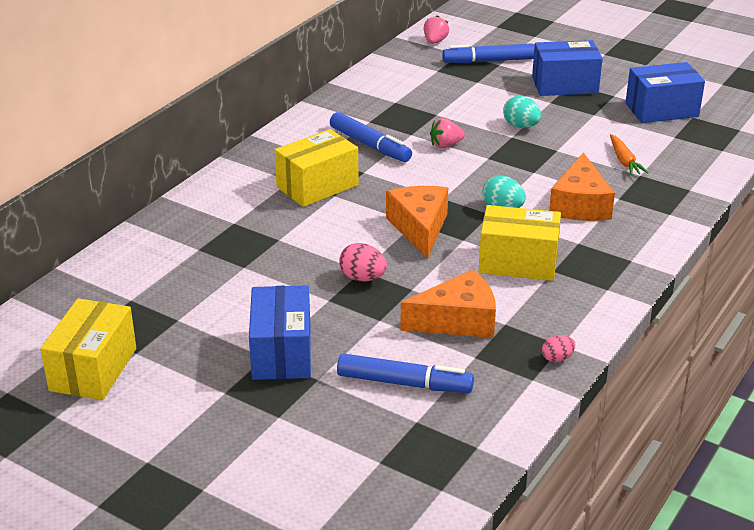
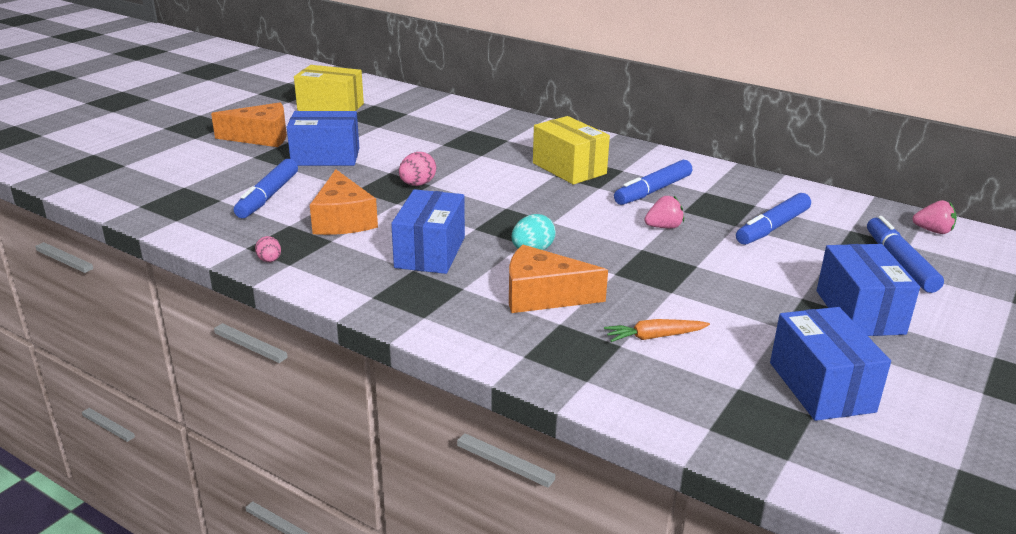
camera: 90 degrees right, 5 degrees down
(419, 228) = (496, 209): orange cheese -> orange cheese (261, 137)
(439, 99) = (772, 227): none -> blue marker
(445, 145) = (663, 227): pink strawberry -> pink strawberry turned 90 degrees clockwise
(518, 262) = (430, 252): yellow box -> blue box
(521, 126) = (725, 273): turquoise egg -> none

